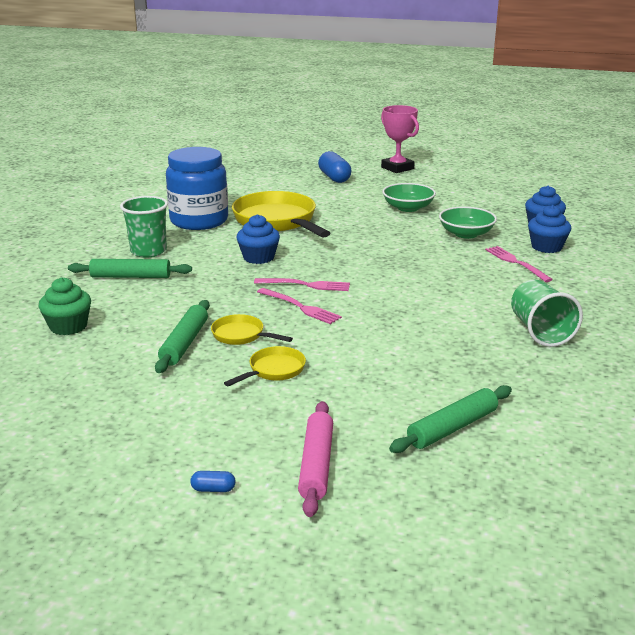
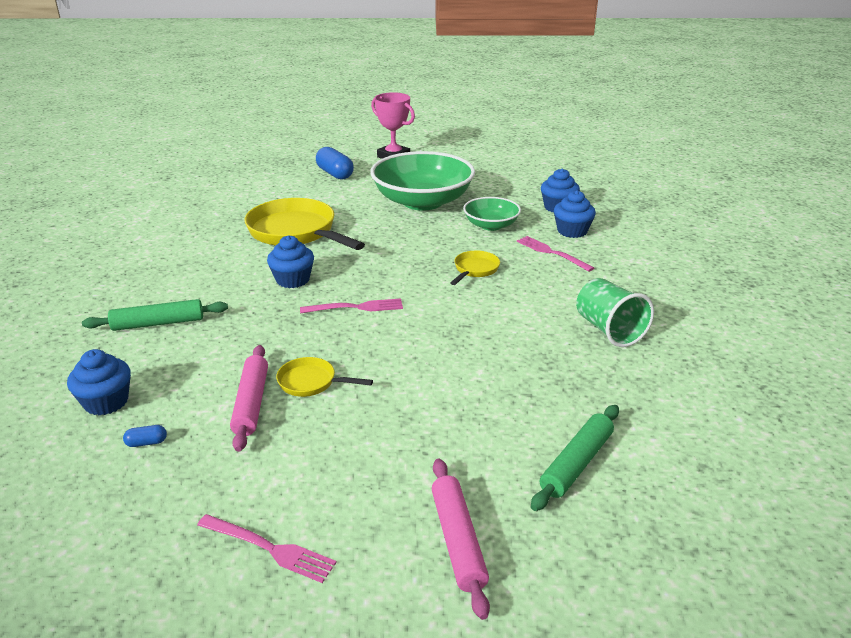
camera: 15 degrees left, 5 degrees up
(68, 326) = (106, 402): green cupcake -> blue cupcake
(148, 251) = (167, 287): green cup -> none
(185, 343) = (251, 403): green rolling pin -> pink rolling pin
(199, 221) = (211, 242): blue jar -> none
(213, 489) = (357, 600): blue capsule -> blue capsule (146, 443)
(274, 370) = (363, 422): yellow pan -> yellow pan (475, 270)
(301, 307) = (361, 336): pink fork -> pink fork (270, 549)
(408, 208) = (422, 201): green bowl -> green bowl, size x1.91

